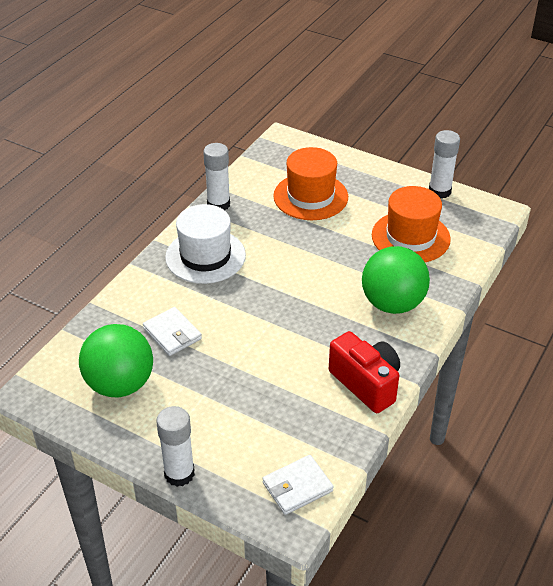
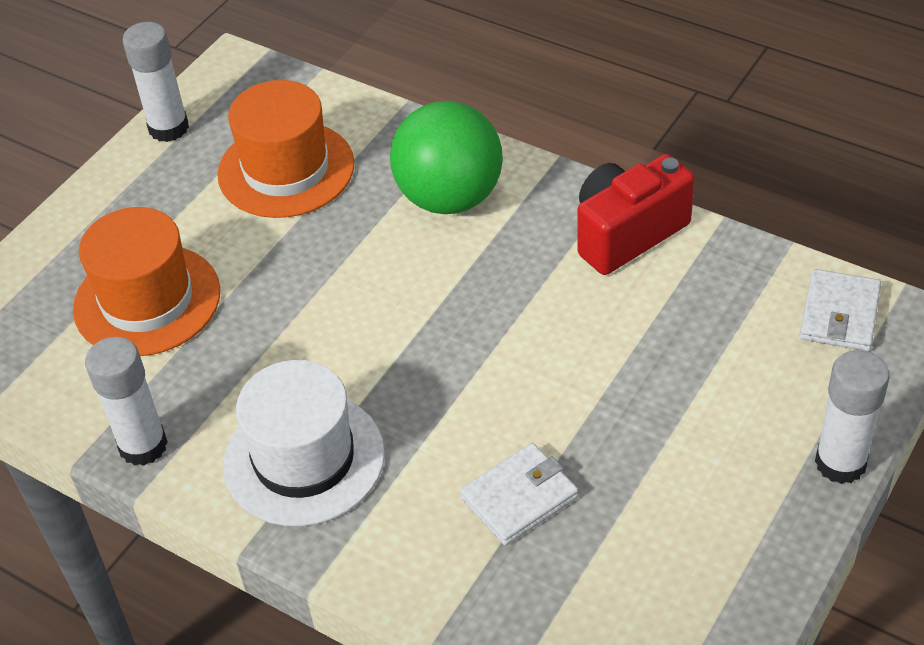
camera: 85 degrees left, 5 degrees up
(120, 384) = (651, 570): green ball -> none
(297, 487) = (839, 314): white wallet -> white wallet turned 45 degrees clockwise

